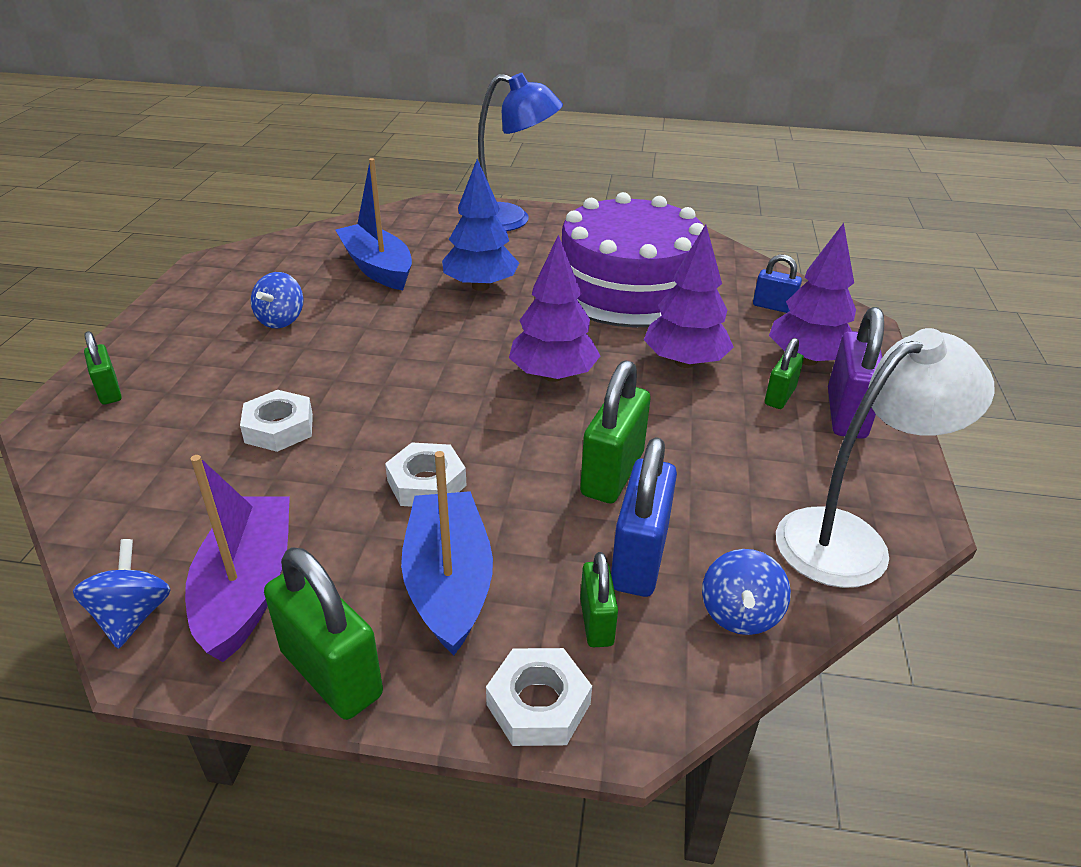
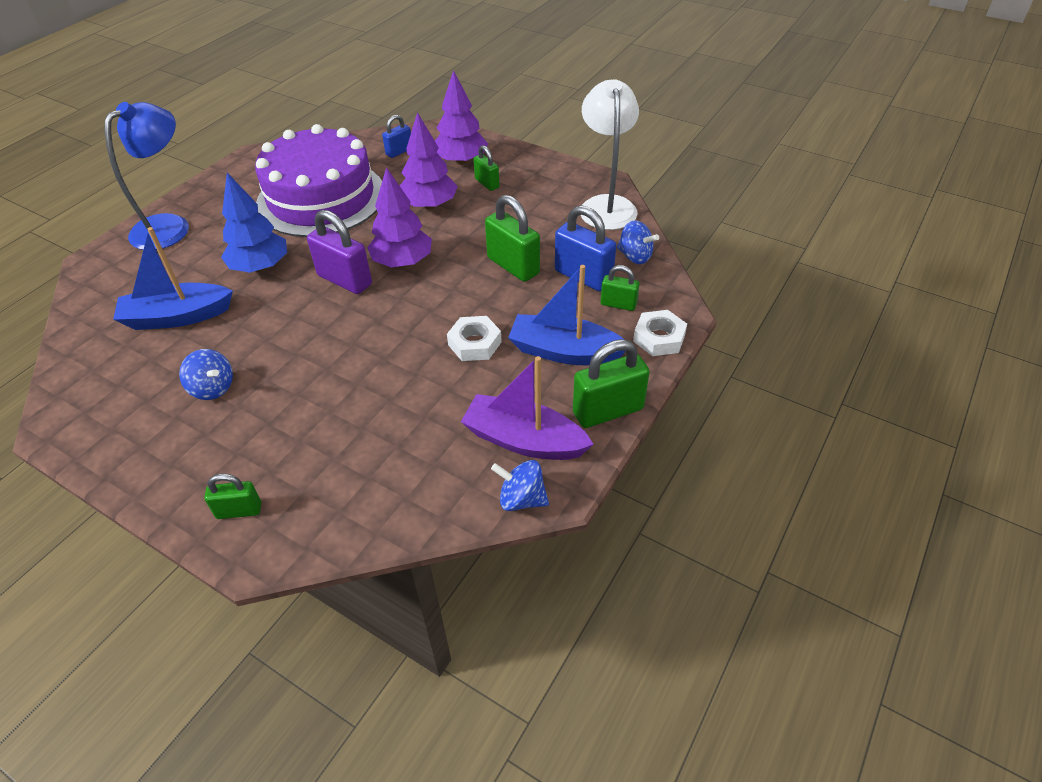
camera: 65 degrees left, 10 degrees up
(279, 428) = (368, 407): white nut -> none
(846, 414) = (517, 168): purple padlock -> purple padlock (344, 280)

